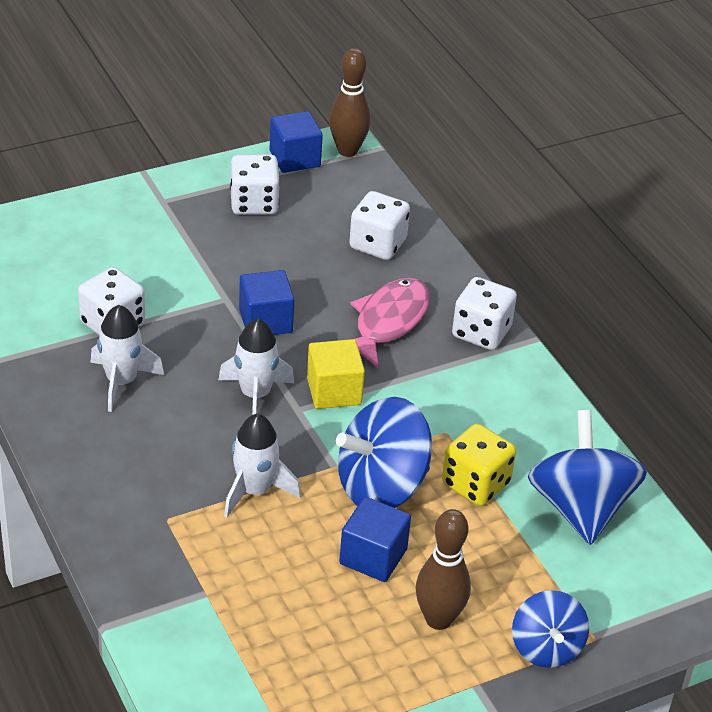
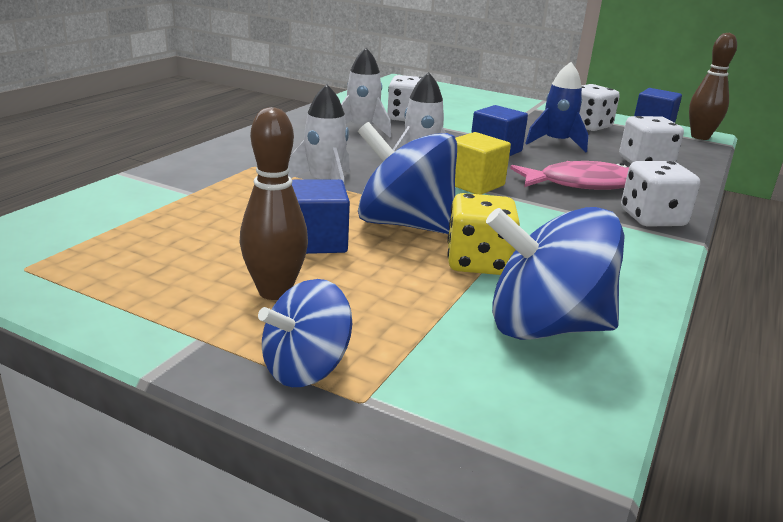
camera: 55 degrees right, 15 degrees down
(280, 263) = (556, 143): none -> blue rocket
(580, 508) = (545, 327): blue spinning top -> blue spinning top turned 135 degrees counterclockwise

